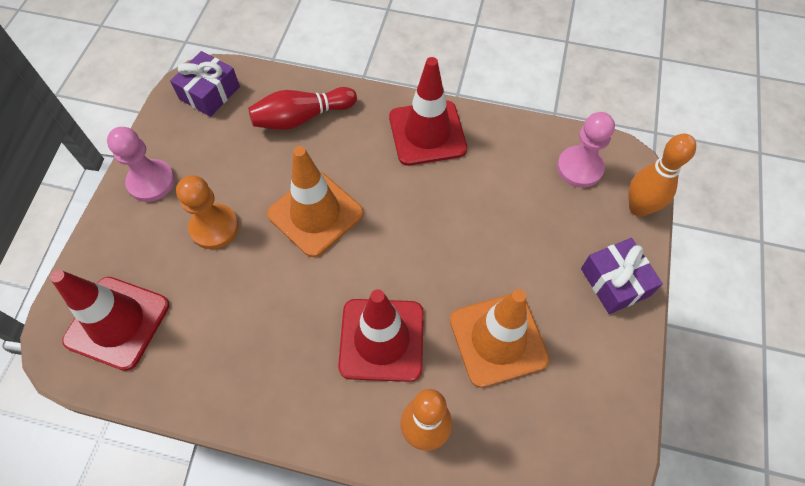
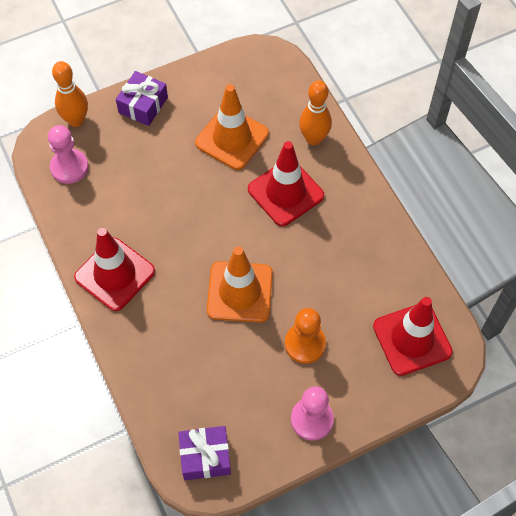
camera: 130 degrees left, 0 degrees up
(301, 118) = (171, 367): red bowling pin -> none

